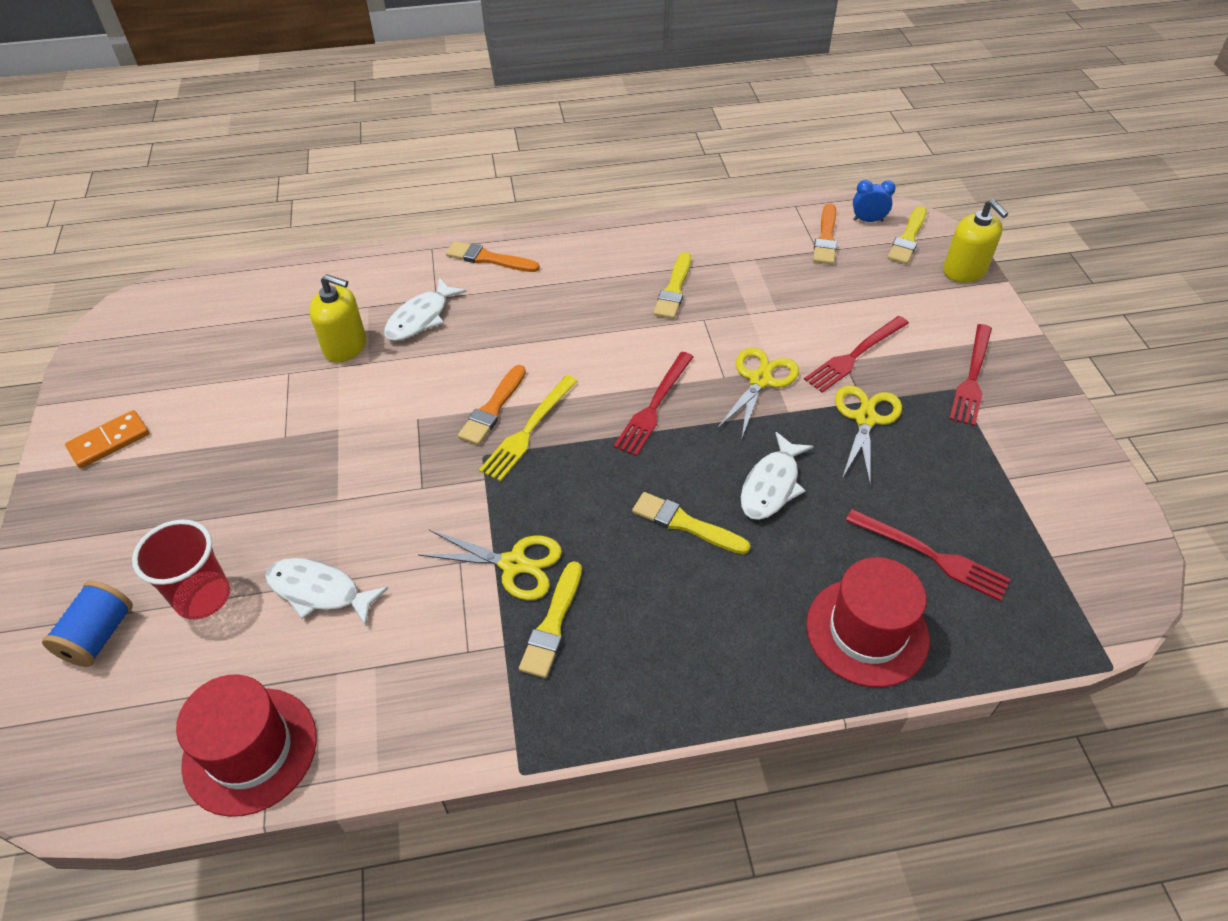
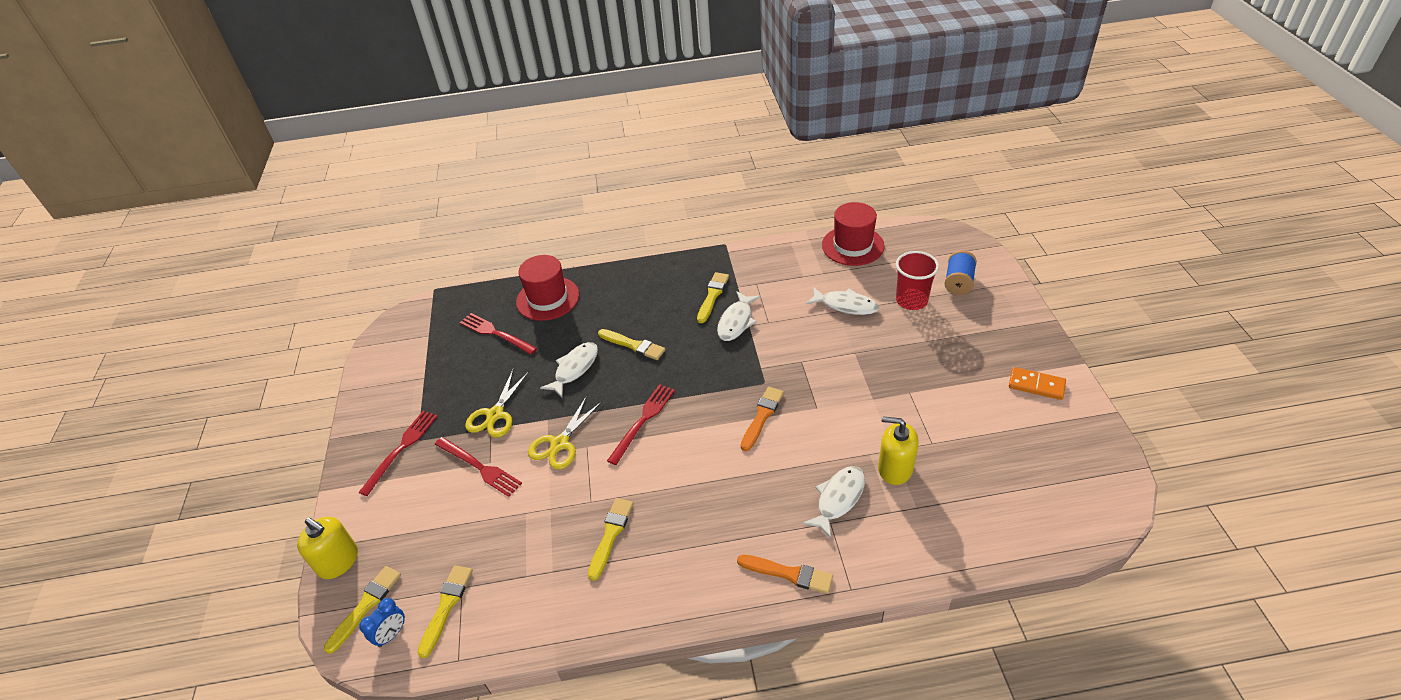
camera: 175 degrees left, 5 degrees down
(109, 441) = (1036, 385): orange domino -> orange domino turned 60 degrees clockwise
(514, 564) = (736, 321): yellow scissors -> white fish
(528, 430) = (734, 401): yellow fork -> none
(826, 238) = (446, 606): orange brush -> yellow brush
(855, 355) = (479, 467): red fork -> red fork turned 75 degrees clockwise
(868, 220) = (392, 634): blue clock -> blue clock turned 60 degrees counterclockwise
(964, 270) = (338, 561): yellow soap dispenser -> yellow soap dispenser turned 150 degrees clockwise

